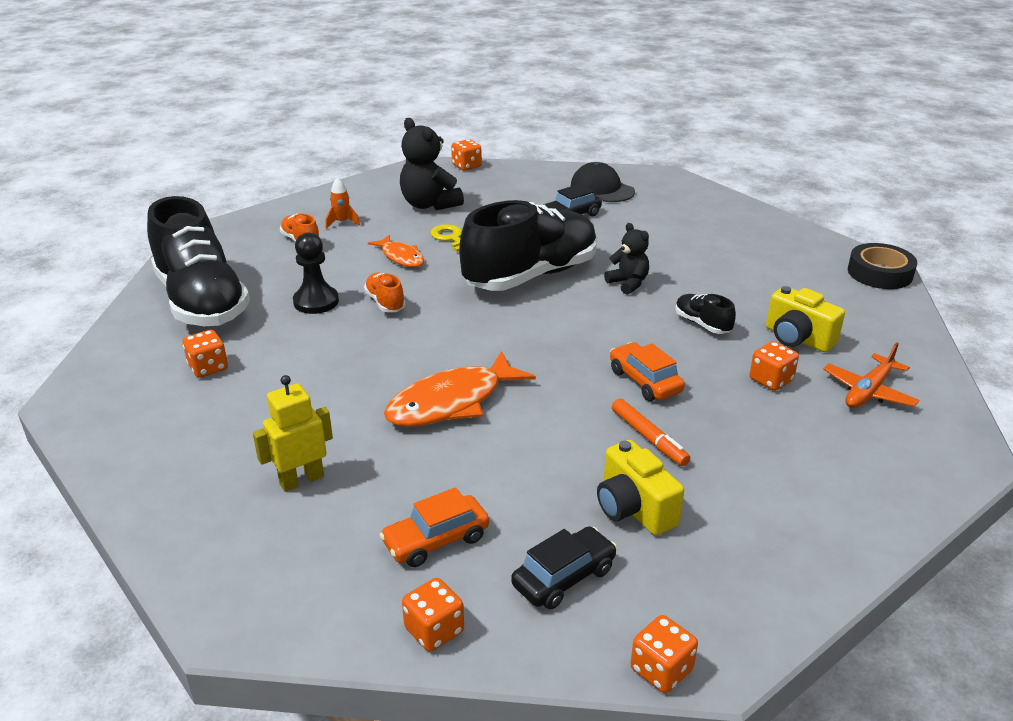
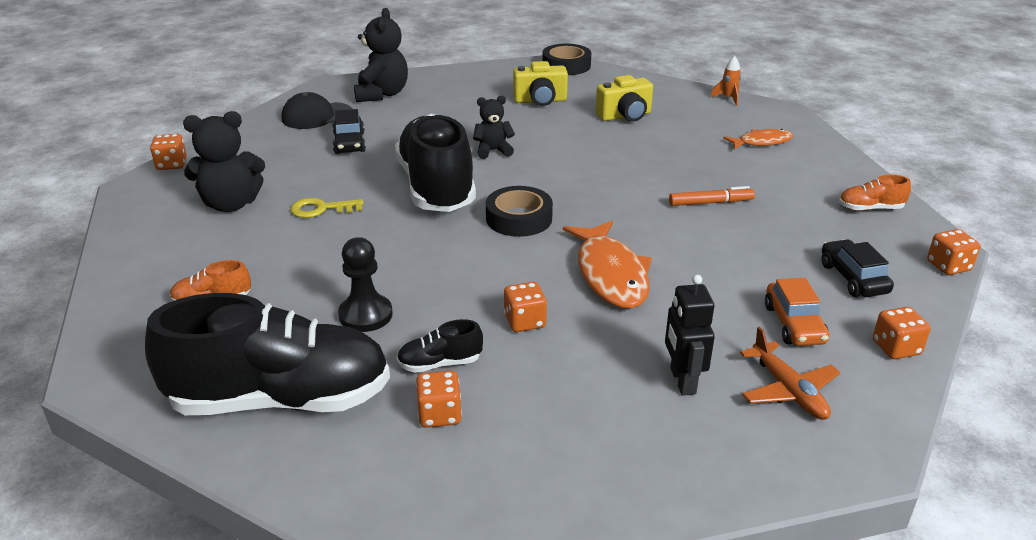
camera: 65 degrees left, 0 degrees up
(301, 480) = (682, 381): yellow robot -> black robot
(342, 222) = (202, 265): orange rocket -> orange rocket (728, 98)
(385, 302) = (409, 273): orange shoe -> orange shoe (870, 208)
(401, 257) = (326, 245): orange fish -> orange fish (761, 142)
(512, 329) = (519, 218): none -> black tape
(634, 509) = (789, 231): yellow camera -> yellow camera (540, 101)
(645, 381) = (638, 184): orange car -> none
(678, 201) = (382, 94): none -> black teddy bear
(702, 324) = (579, 141): black shoe -> black shoe (440, 364)
(771, 380) = (668, 140): orange dice -> orange dice (525, 321)
(868, 391) = (702, 116): orange plane -> orange plane (788, 391)

